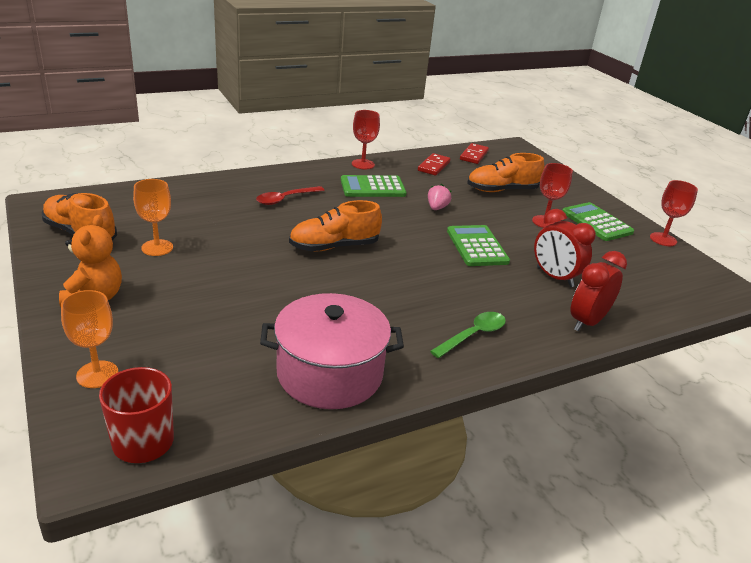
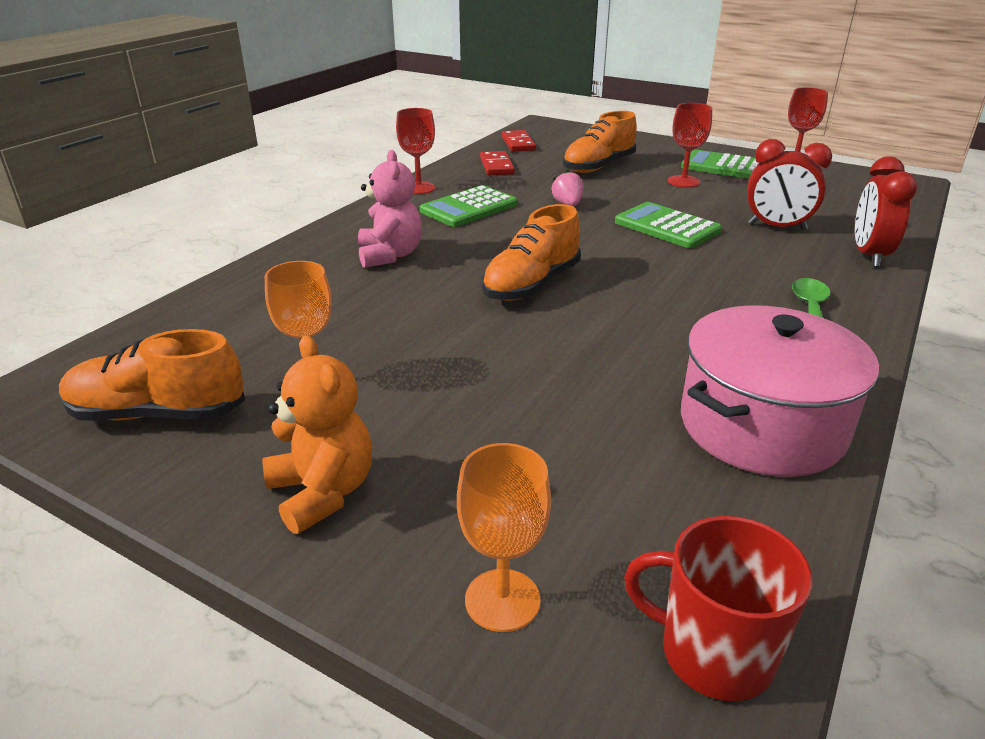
camera: 30 degrees left, 0 degrees up
(285, 199) = (390, 255): red spoon -> pink teddy bear

